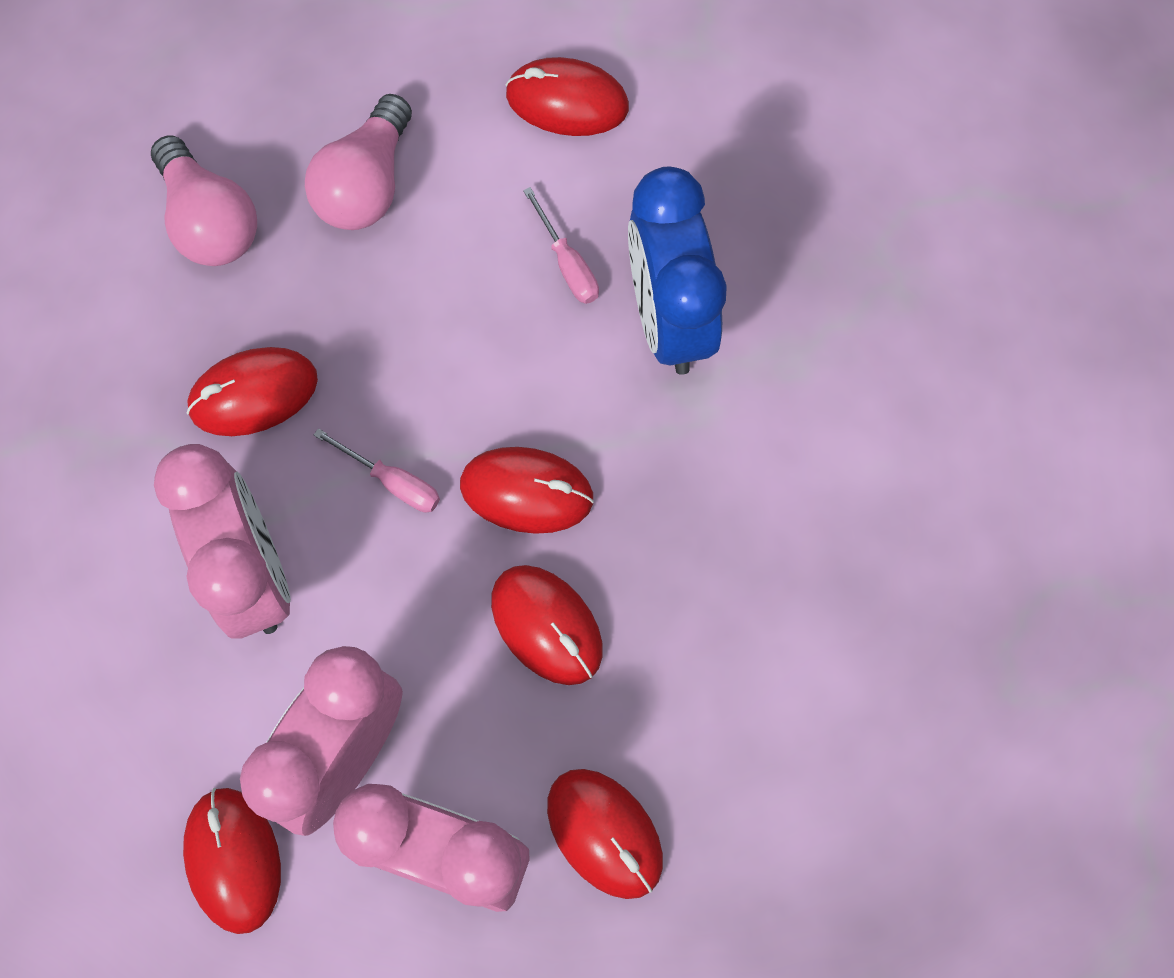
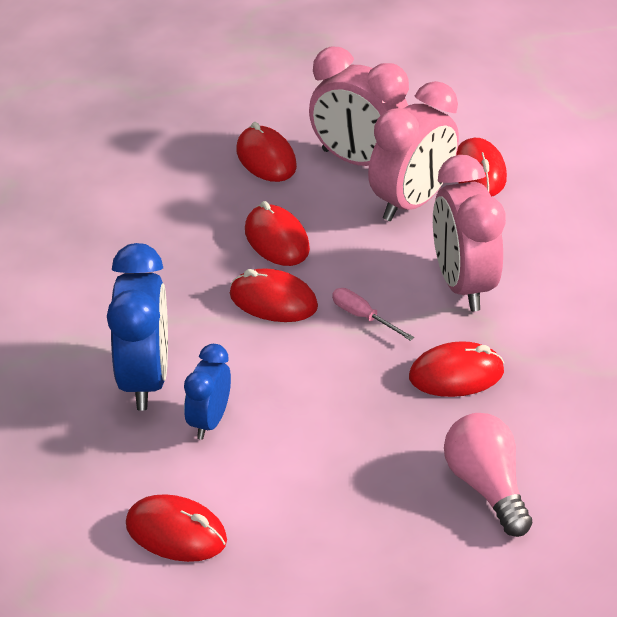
camera: 170 degrees left, 30 degrees down
(366, 185) = (356, 494): pink light bulb -> none
(567, 264) = (209, 421): pink screwdriver -> blue clock

